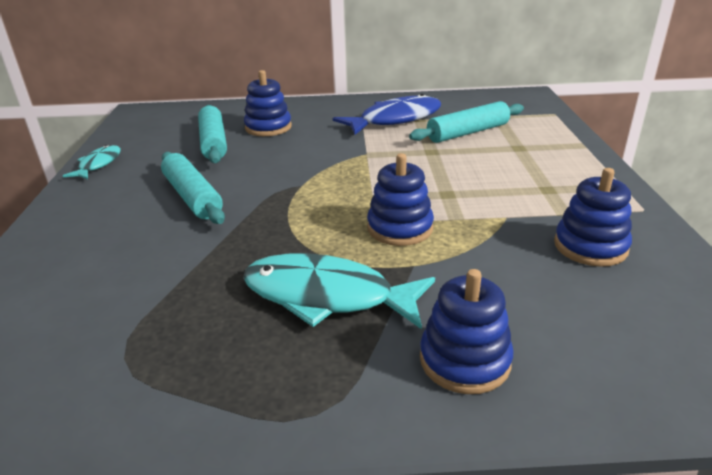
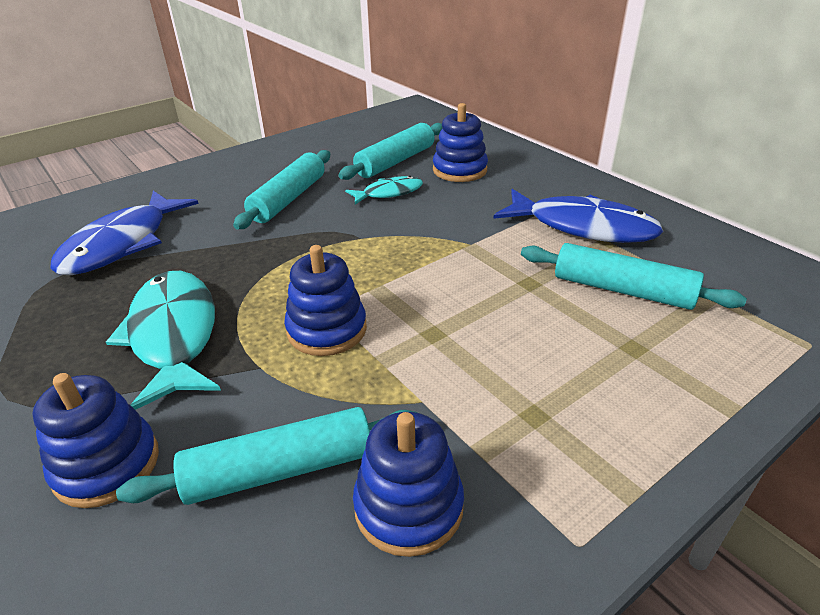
camera: 55 degrees right, 5 degrees up
(98, 164) = (304, 139): turquoise fish -> turquoise fish (389, 193)
(125, 298) = (122, 244): none -> blue fish
(529, 282) = (280, 470): none -> turquoise rolling pin

